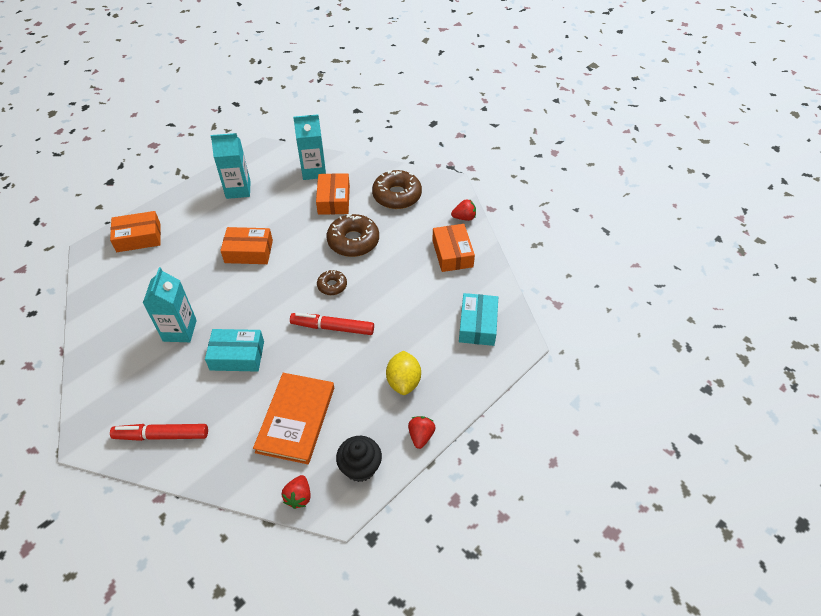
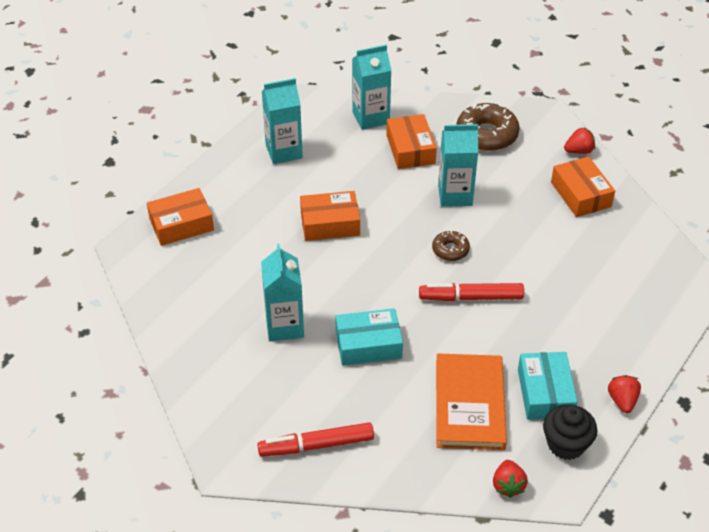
camera: 10 degrees left, 5 degrees down
(353, 241) = (455, 195): brown donut -> turquoise carton
(403, 381) = (579, 345): yellow lemon -> none
(477, 325) = (641, 271): turquoise box -> turquoise box (545, 393)

